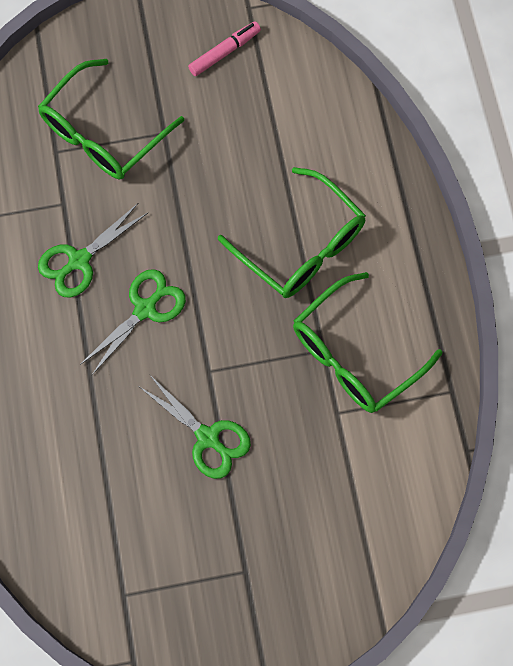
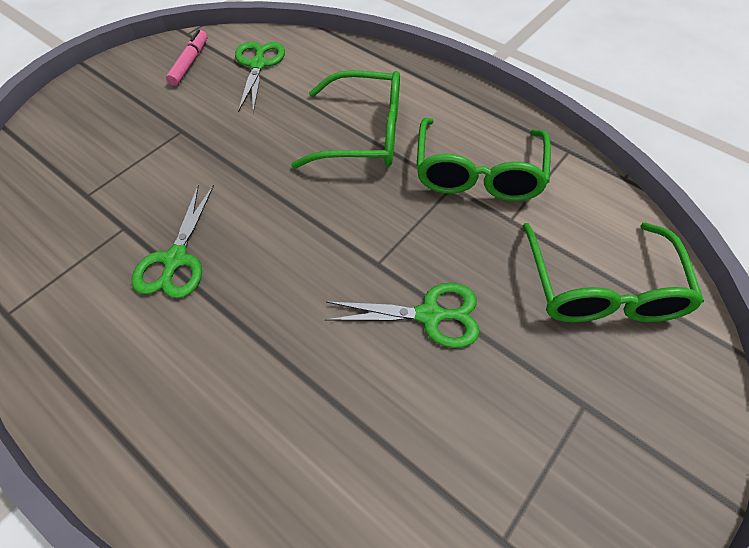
camera: 40 degrees left, 15 degrees down
(104, 132) = (124, 158): green glasses -> green glasses (600, 287)
(145, 309) = (274, 255): green scissors -> green scissors (258, 65)

